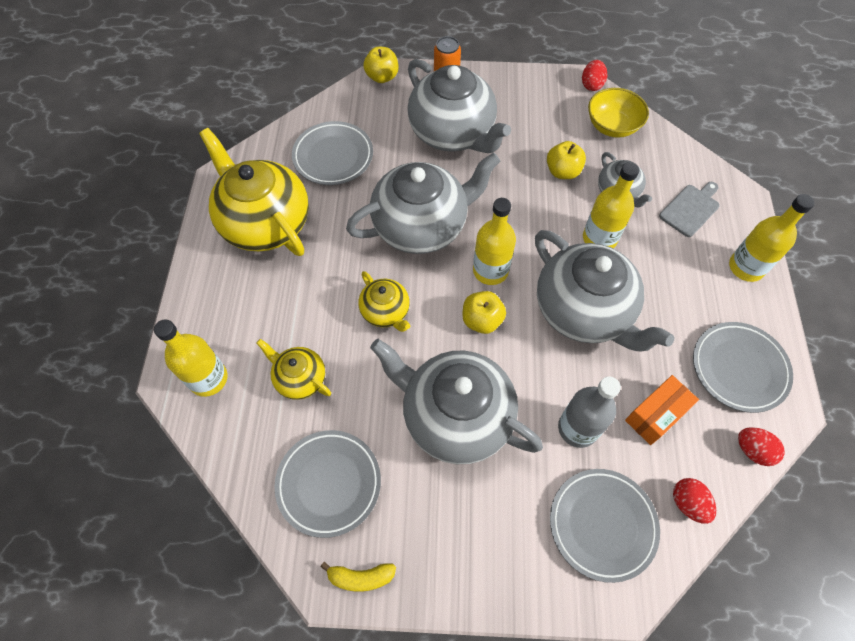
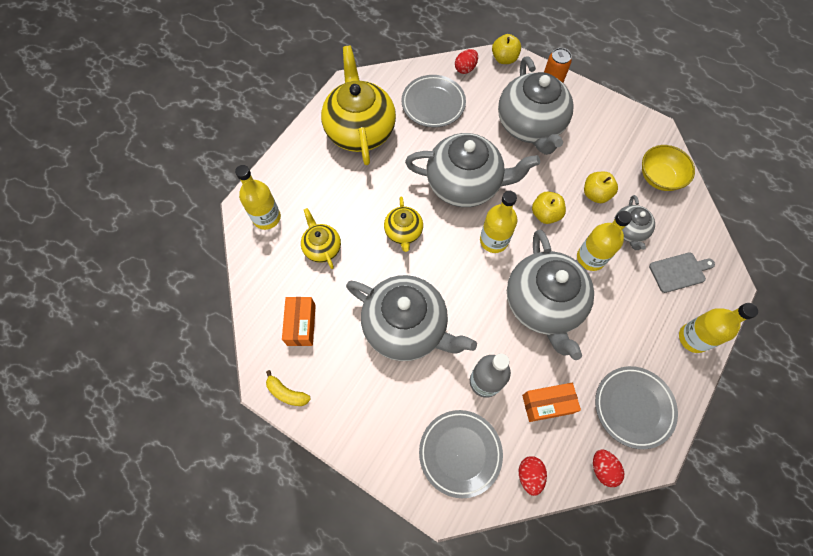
camera: 30 degrees right, 5 degrees up
(329, 483) = (301, 324): grey plate -> orange box
(455, 416) = (406, 327): grey teapot -> grey teapot turned 150 degrees clockwise
(482, 320) = (465, 272): yellow apple -> yellow apple (545, 214)
(591, 85) = (665, 136): red egg -> red egg (465, 68)

